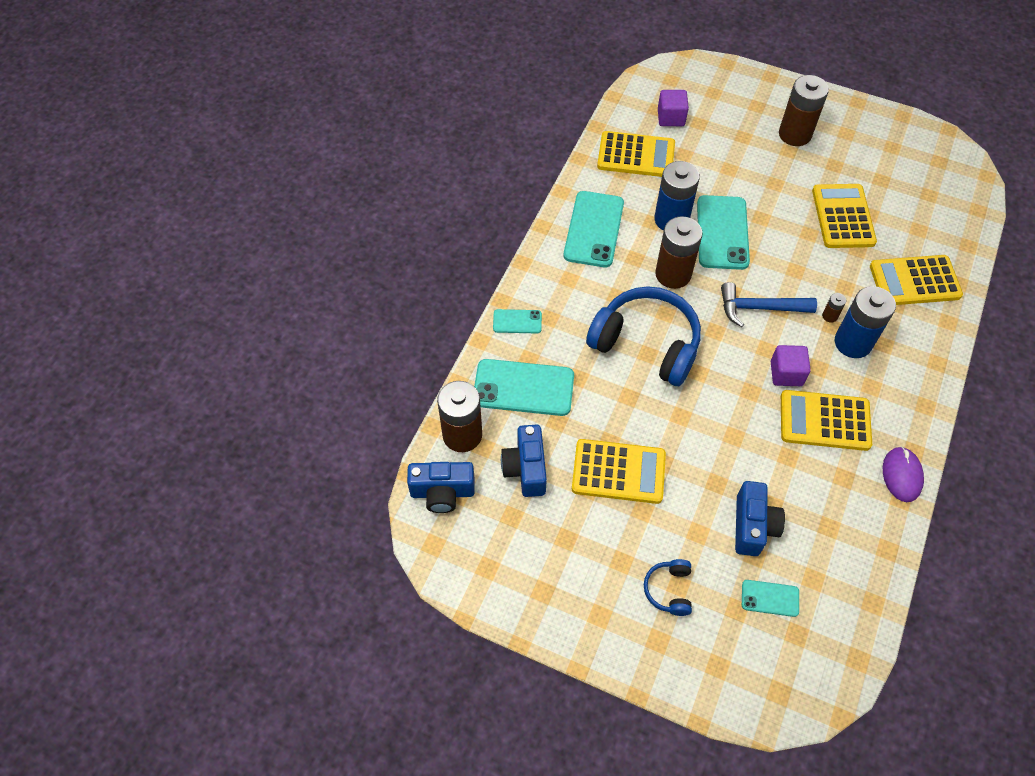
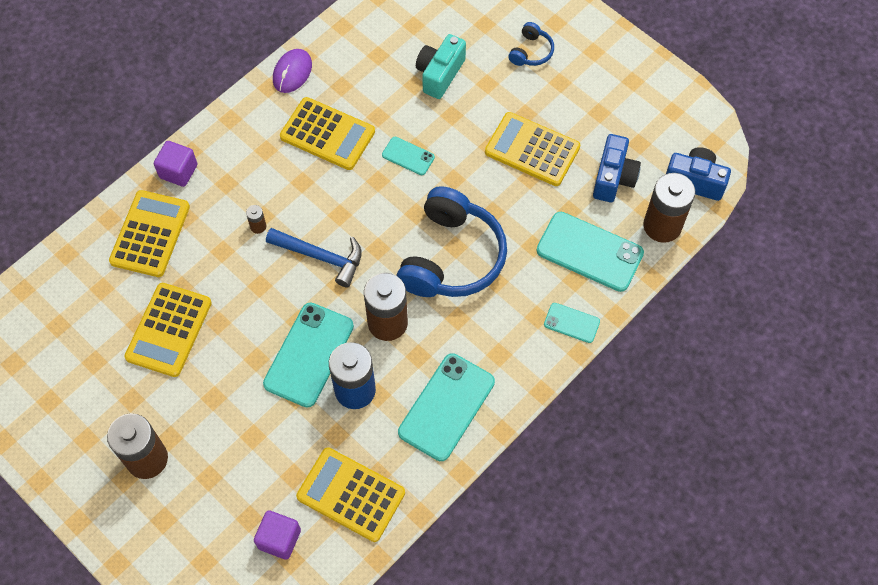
camera: 160 degrees left, 5 degrees up
(646, 344) = (452, 257): blue headphones -> blue headphones turned 120 degrees counterclockwise
(752, 526) = (440, 74): blue camera -> turquoise camera
(770, 598) = (455, 23): turquoise phone -> turquoise phone (408, 156)
(786, 373) = (335, 185): purple cube -> purple cube (178, 171)
(853, 342) = (254, 194): blue battery -> none
(914, 281) = (150, 234): yellow calculator -> yellow calculator turned 90 degrees counterclockwise

